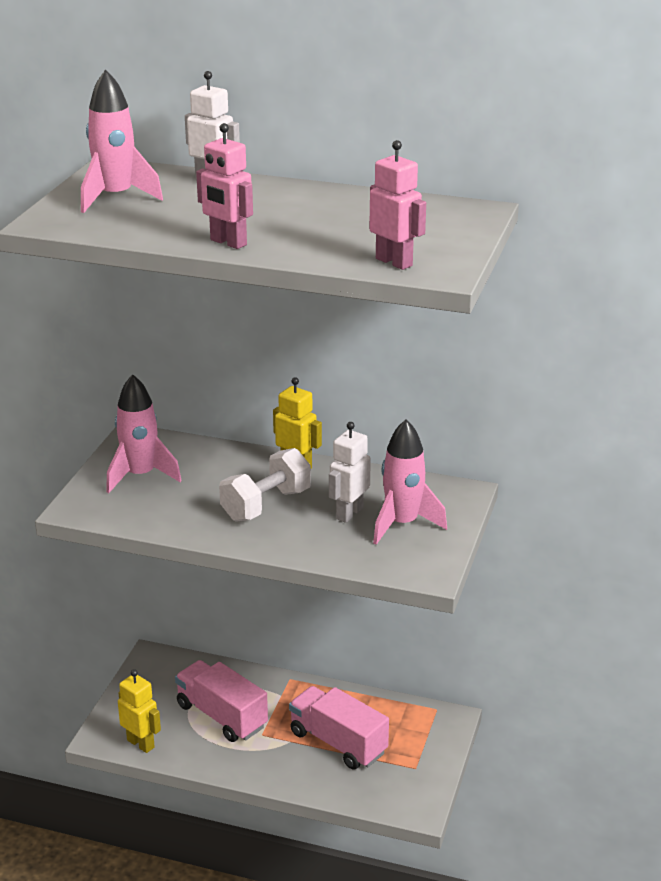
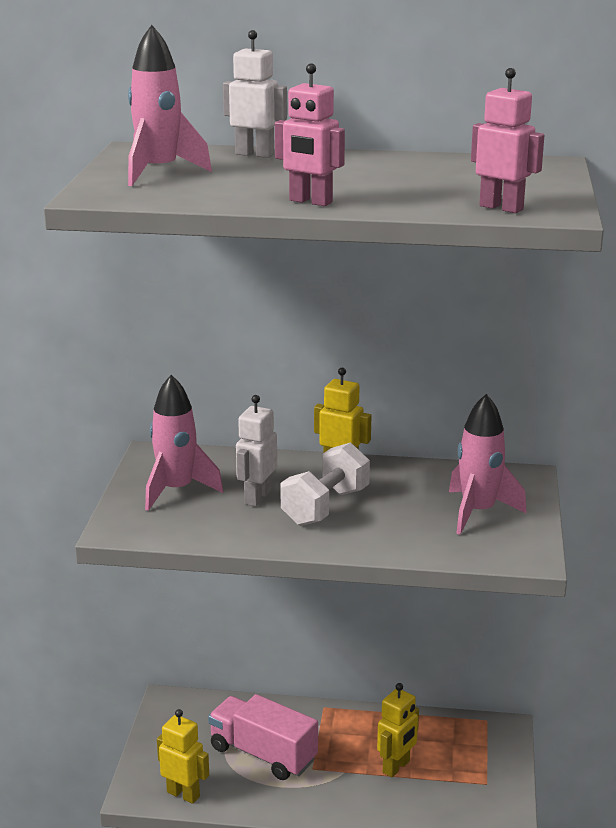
camera: 10 degrees left, 5 degrees down
(338, 742) = (396, 767): pink truck -> yellow robot
(349, 513) = (417, 507): white robot -> white robot (257, 497)

